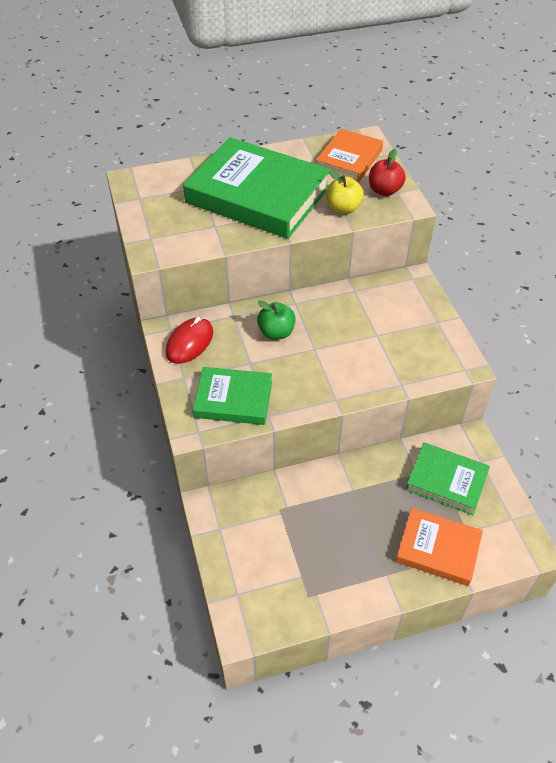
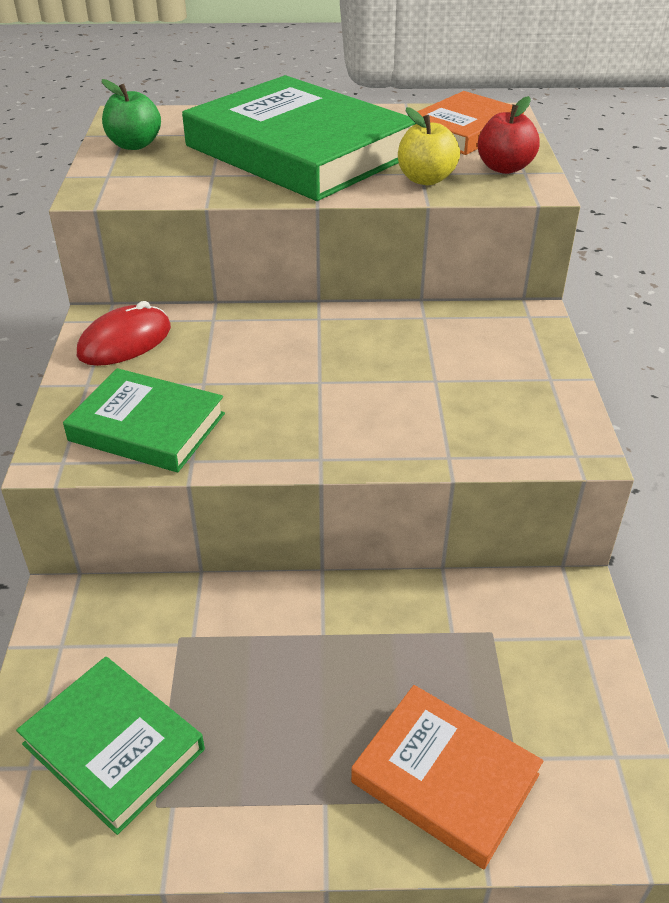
camera: 15 degrees right, 10 degrees down
(276, 332) = (268, 350): green apple -> green apple (134, 145)
(446, 481) = (504, 657): green book -> green book (113, 746)

